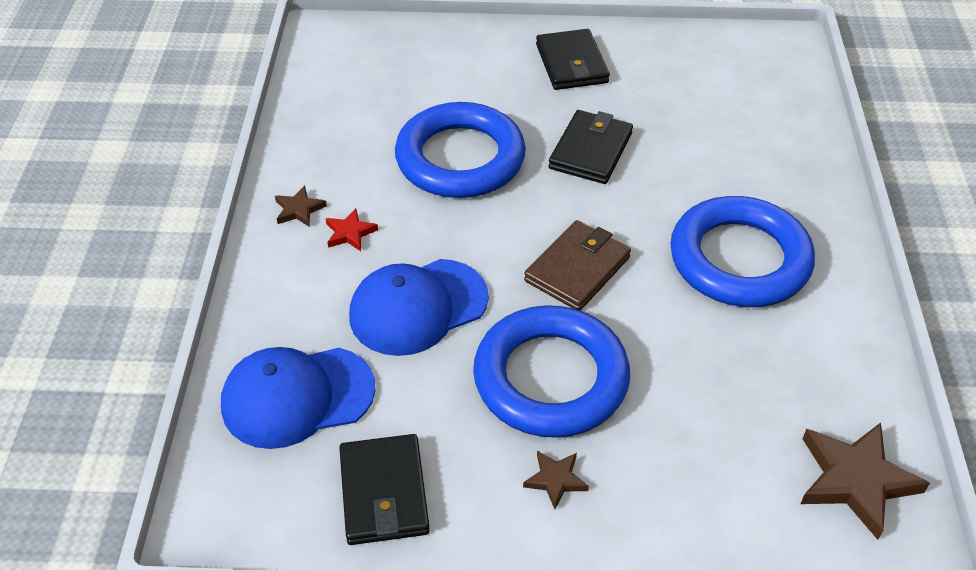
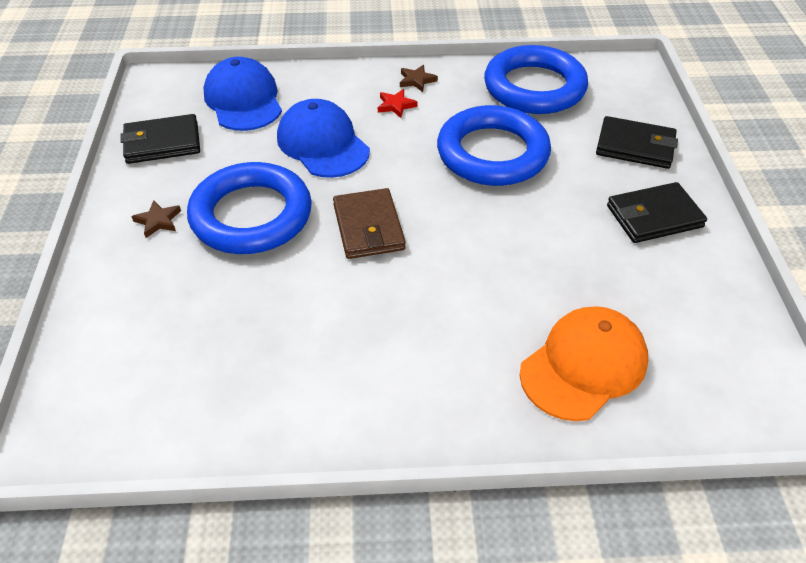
camera: 85 degrees right, 0 degrees up
(577, 269) = (368, 227): brown wallet -> brown wallet turned 45 degrees clockwise
(590, 151) = (524, 233): black wallet -> black wallet (635, 146)
(739, 259) = (391, 340): blue ring -> blue ring (534, 87)
(756, 137) = (584, 366): none -> orange cap
(856, 480) = (123, 410): brown star -> none

